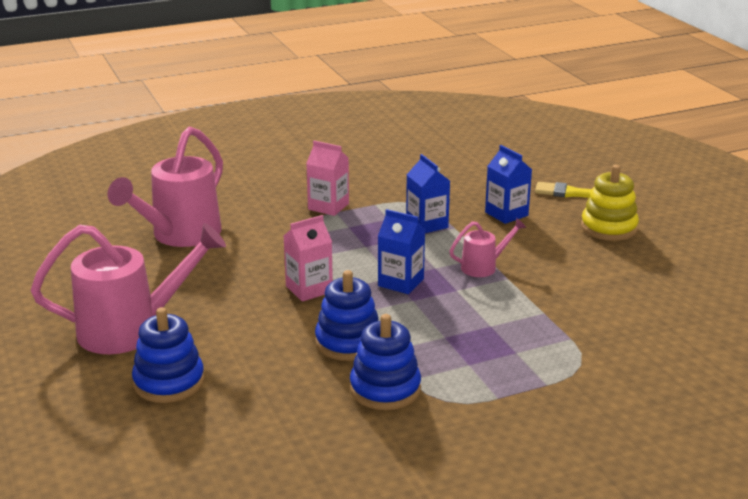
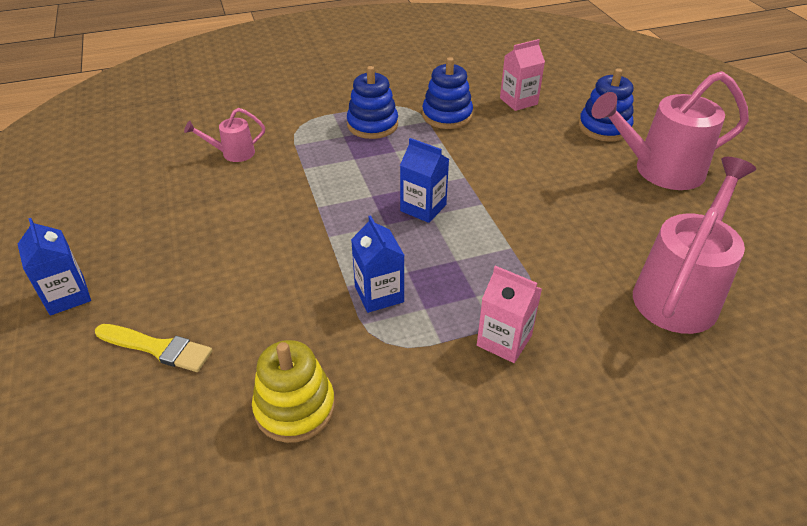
camera: 175 degrees left, 15 degrees up
(309, 289) = (512, 205): pink carton -> pink carton (518, 101)
(348, 342) = (473, 150): blue stacking toy -> blue stacking toy (372, 125)
(484, 267) = (335, 222): pink watering can -> pink watering can (233, 153)
(506, 214) = (273, 308): blue carton -> blue carton (67, 296)
(609, 228) = (165, 274): yellow stacking toy -> yellow stacking toy (295, 408)

